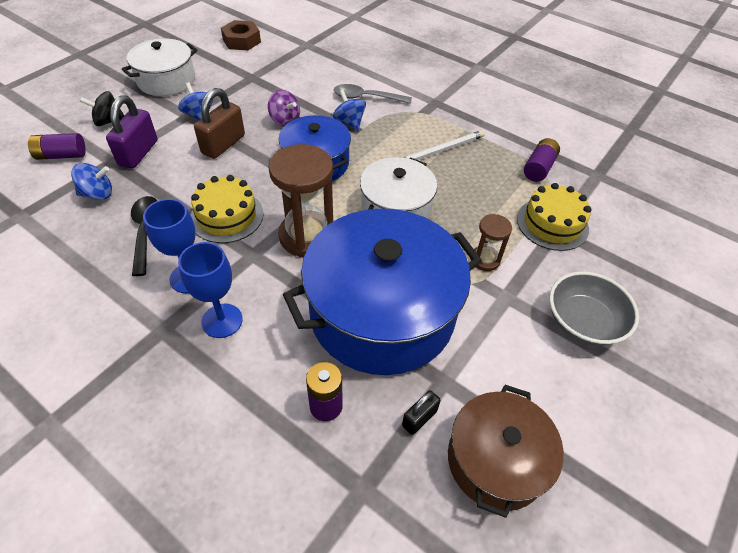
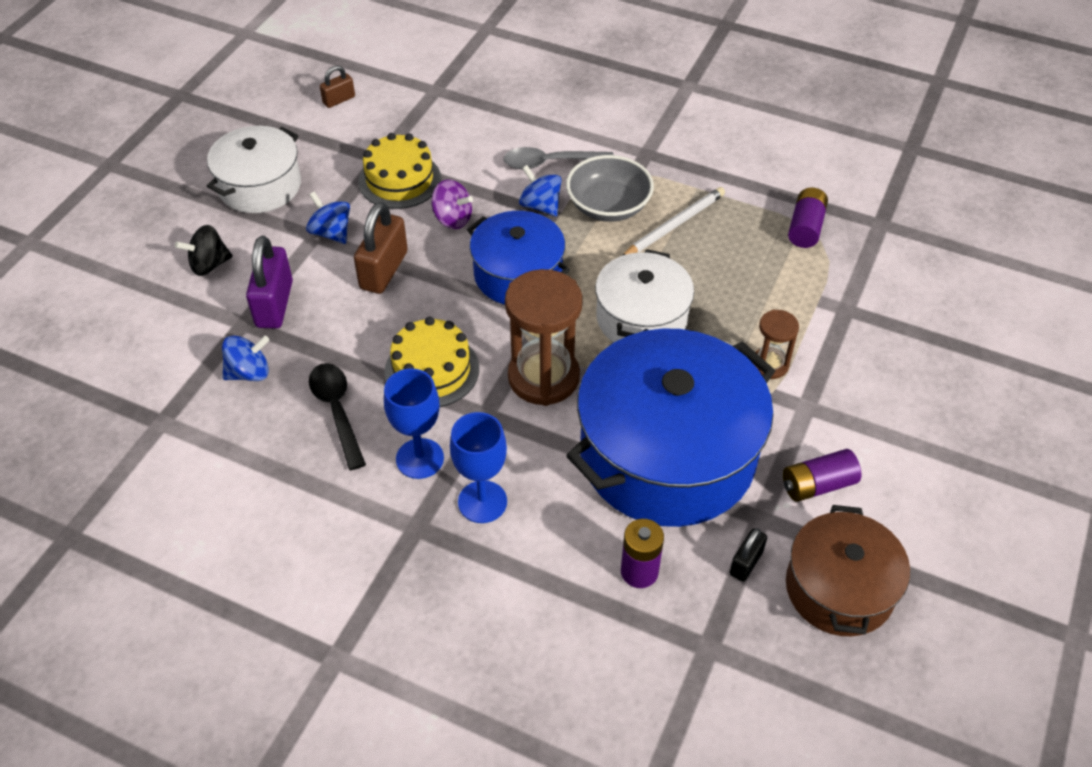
camera: 10 degrees left, 0 degrees up
(61, 155) = (171, 328): purple battery -> purple battery (817, 485)
(242, 41) = (339, 100): brown nut -> brown padlock
(552, 224) = (839, 302): yellow cake -> yellow cake (399, 180)
(583, 322) = (900, 418): grey bowl -> grey bowl (608, 206)

